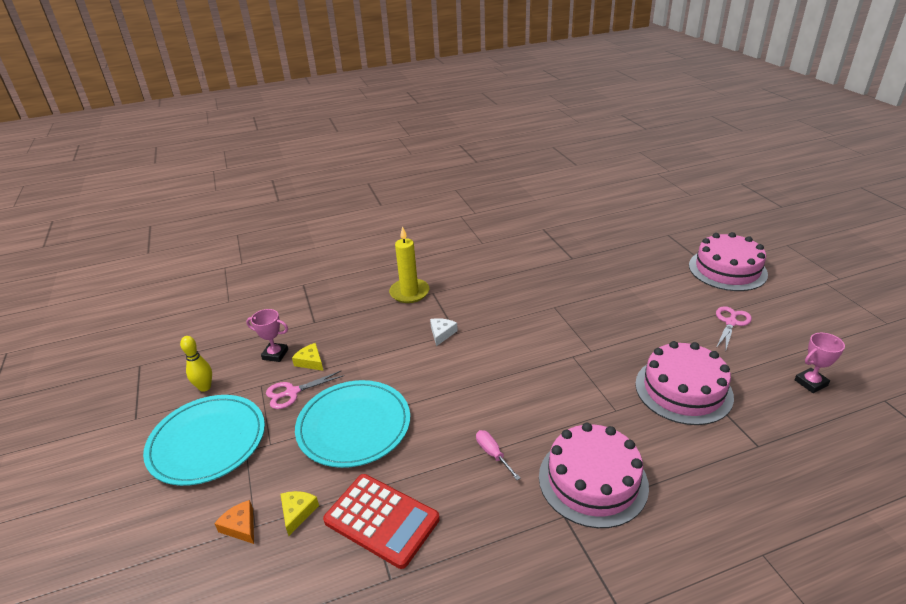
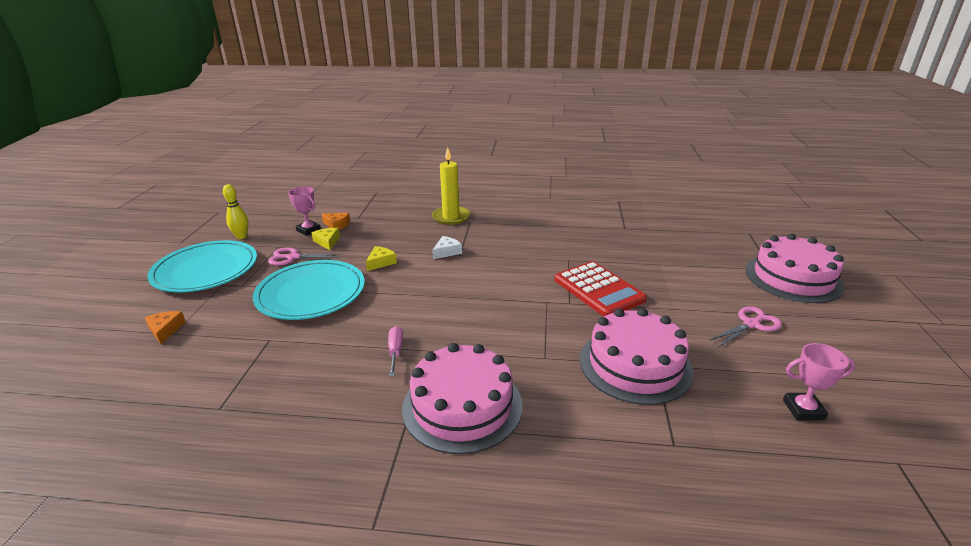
camera: 25 degrees right, 5 degrees down
(297, 512) = (209, 336): yellow cheese -> yellow cheese (381, 262)
(300, 338) = (337, 225): none -> orange cheese
(382, 520) = (259, 364): red calculator -> red calculator (599, 290)

